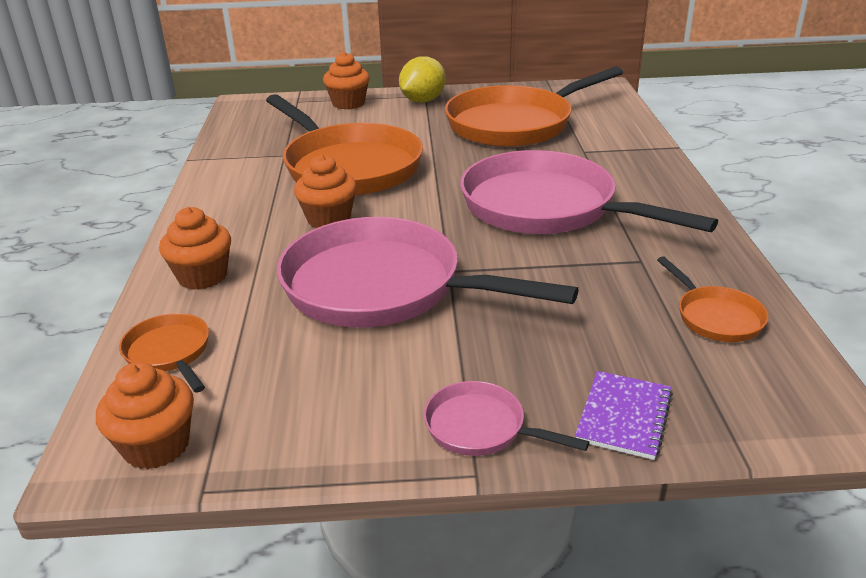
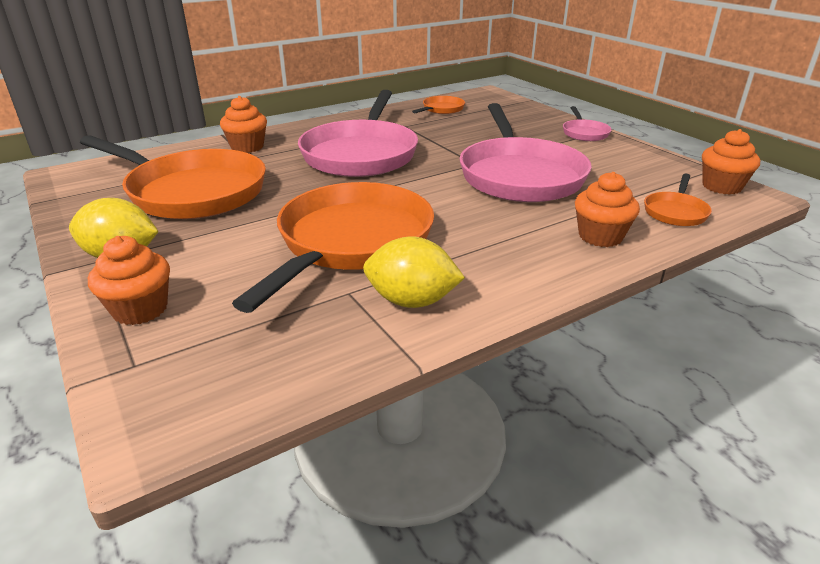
camera: 120 degrees left, 0 degrees up
(244, 170) = (412, 301): none -> yellow lemon
(328, 219) = (460, 218): orange cupcake -> orange cupcake (247, 147)
(624, 416) = (536, 115): purple notebook -> none

